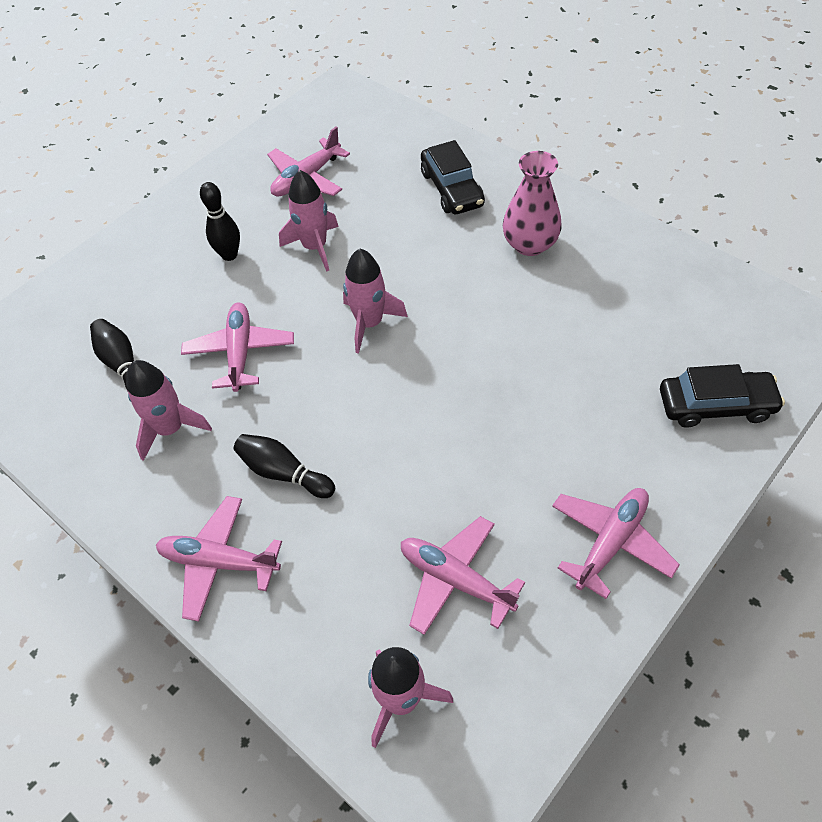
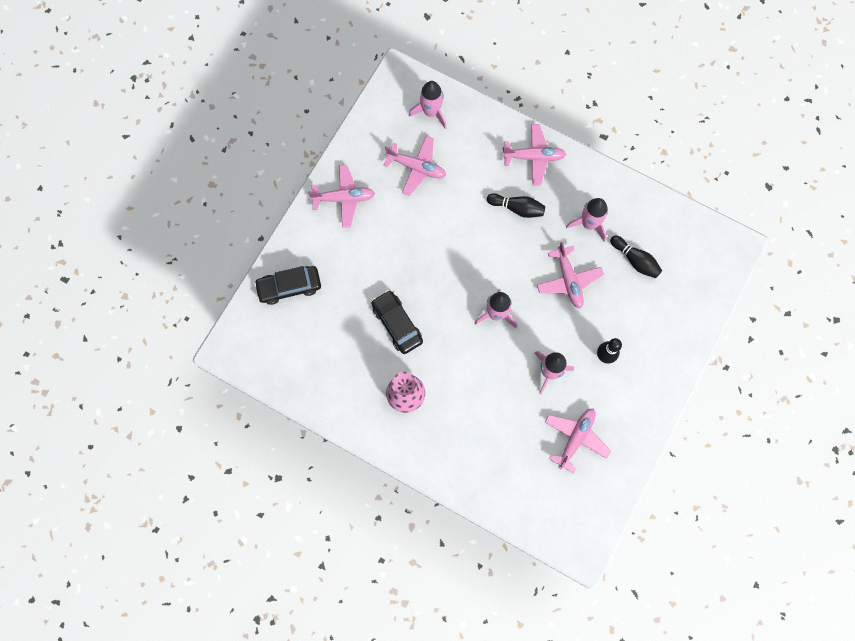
camera: 165 degrees right, 20 degrees up
(451, 189) = (467, 442): black car -> black car (397, 324)
(610, 542) = (344, 198): pink plane -> pink plane turned 120 degrees counterclockwise

